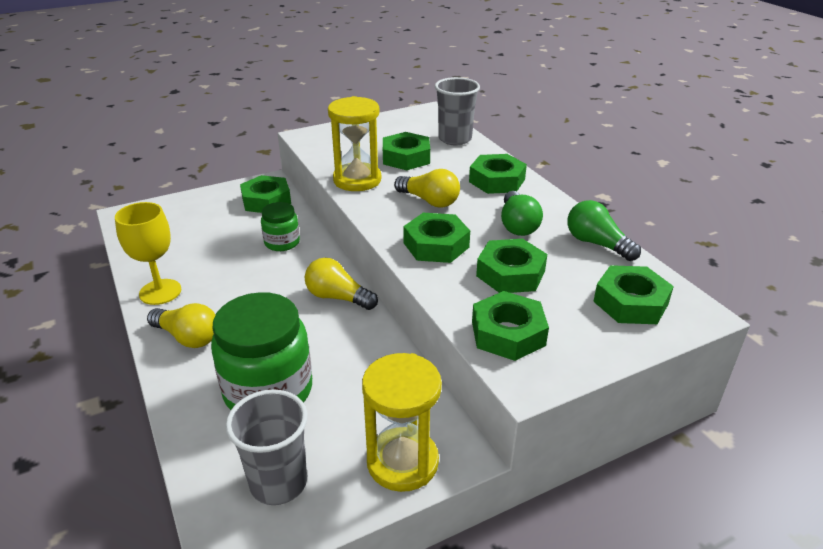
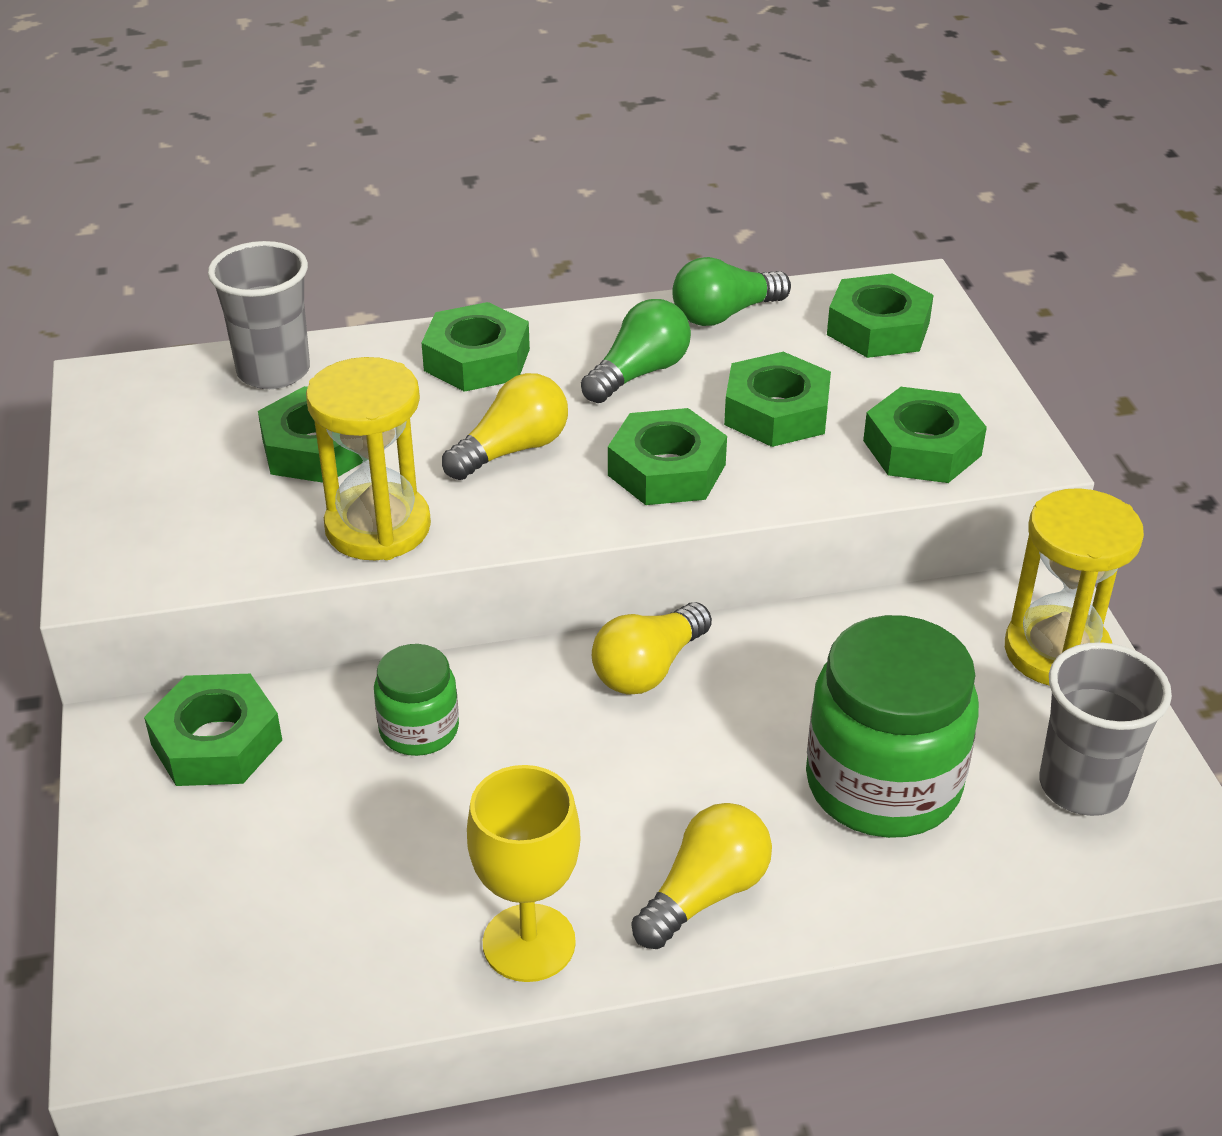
camera: 75 degrees left, 5 degrees up
(517, 225) = (639, 373): green light bulb -> green light bulb turned 60 degrees counterclockwise

